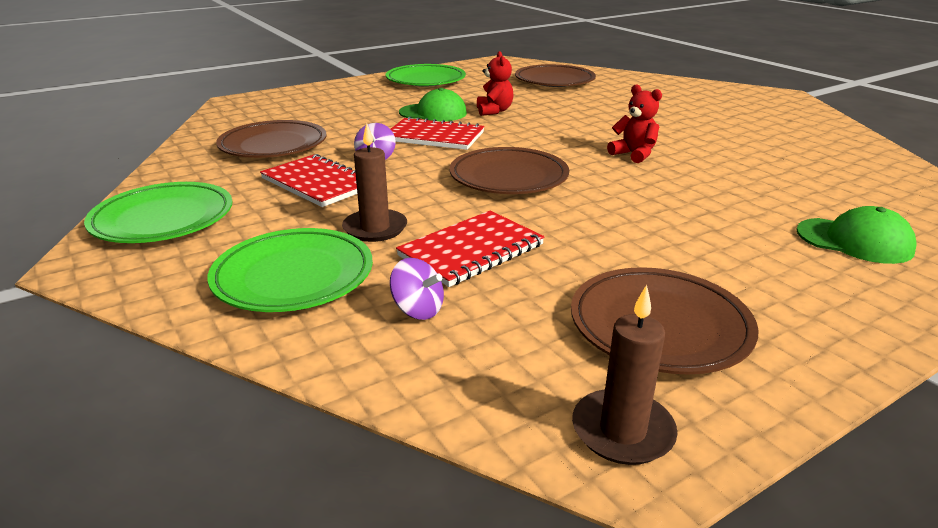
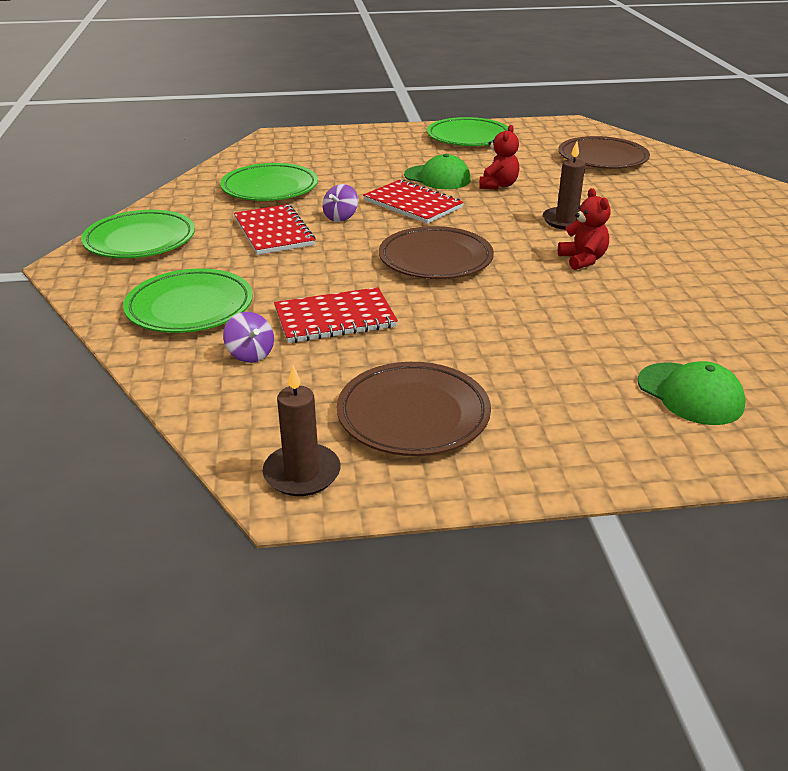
camera: 25 degrees right, 5 degrees up
(273, 145) = (270, 188): brown plate -> green plate
(375, 228) = (280, 282): brown candle -> brown candle (566, 221)

